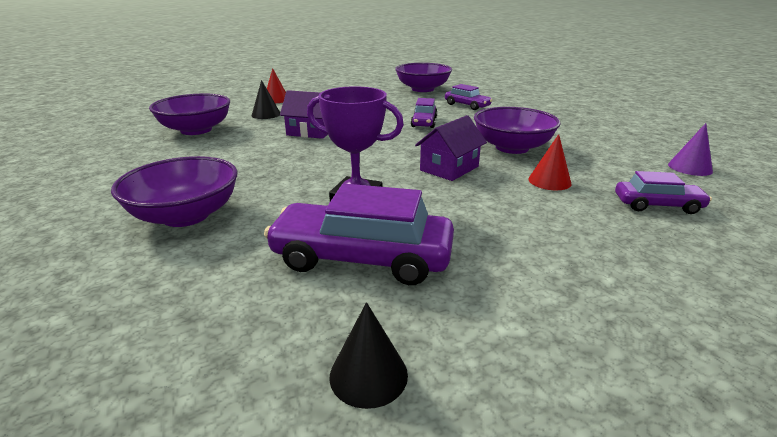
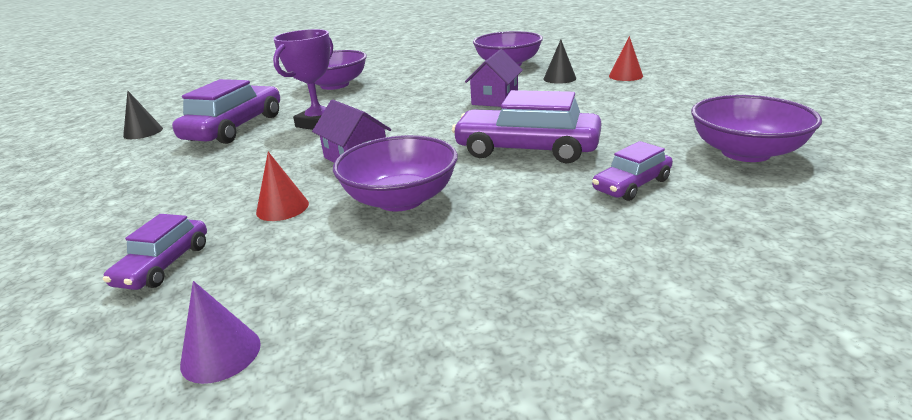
camera: 100 degrees right, 0 degrees up
(424, 122) = (526, 149): purple car -> purple car, size x1.80

